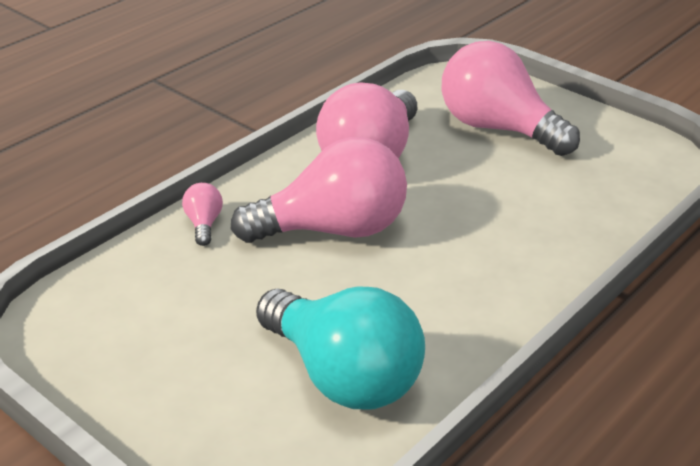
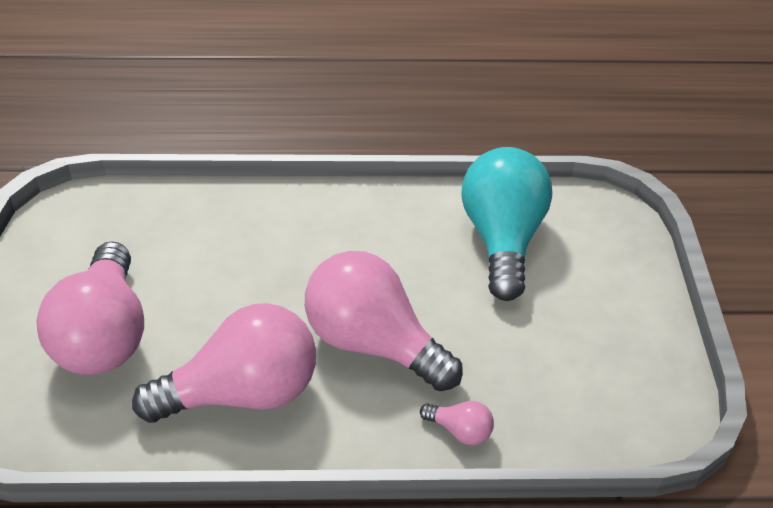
camera: 135 degrees left, 10 degrees up
(204, 224) = (460, 430): pink light bulb -> pink light bulb turned 105 degrees counterclockwise

